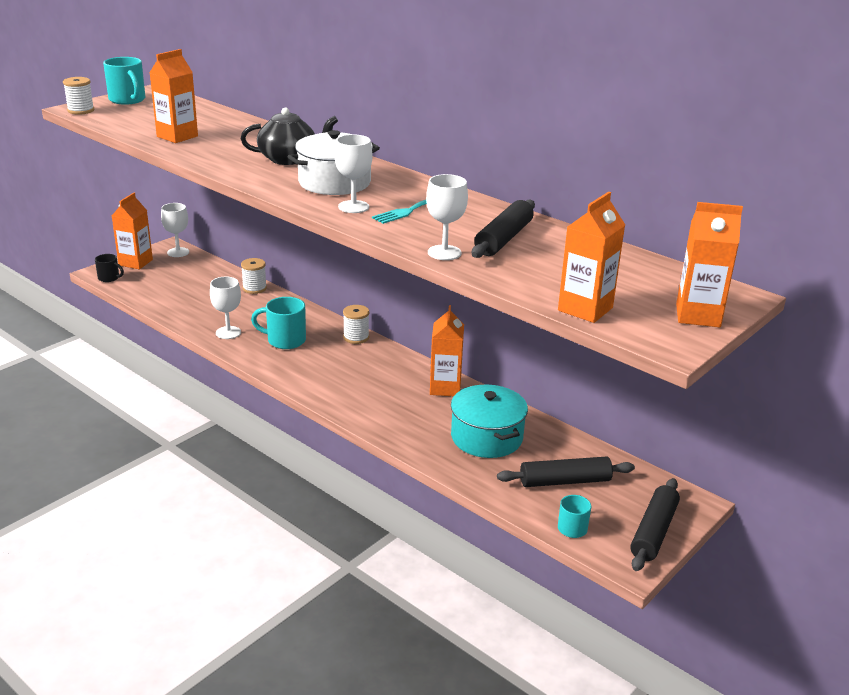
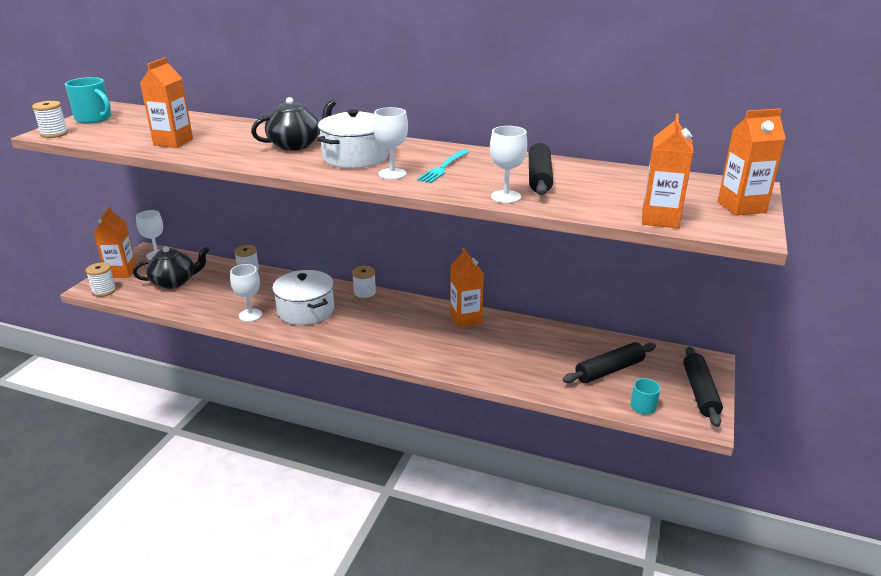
camera: 20 degrees left, 0 degrees up
(109, 278) = (104, 291): black mug -> white spool
(178, 283) = (174, 282): none -> black teapot
(285, 340) = (306, 310): turquoise mug -> white pot
(486, 437) = (526, 351): turquoise pot -> none

